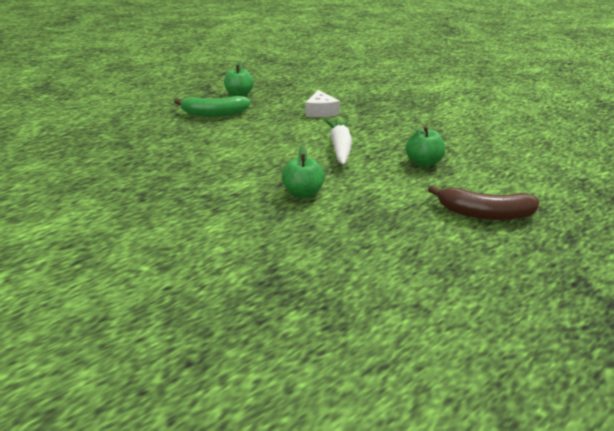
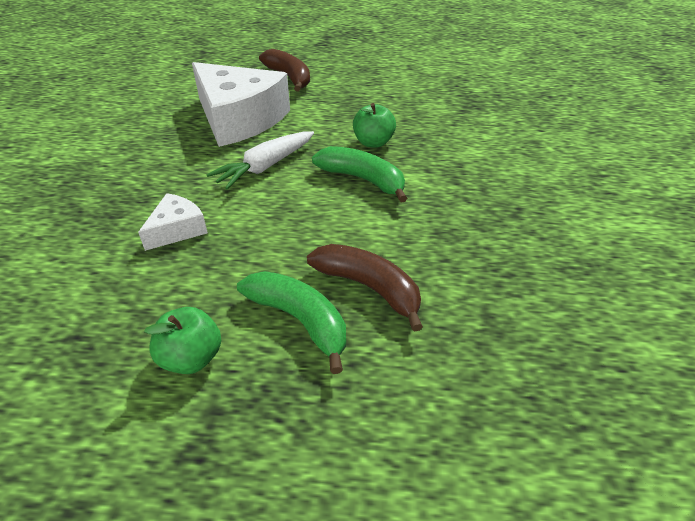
camera: 135 degrees left, 10 degrees up
(197, 131) = (369, 287): none -> brown banana
(270, 168) = (363, 179): none -> green banana
(423, 162) = (239, 119): green apple -> white cheese

